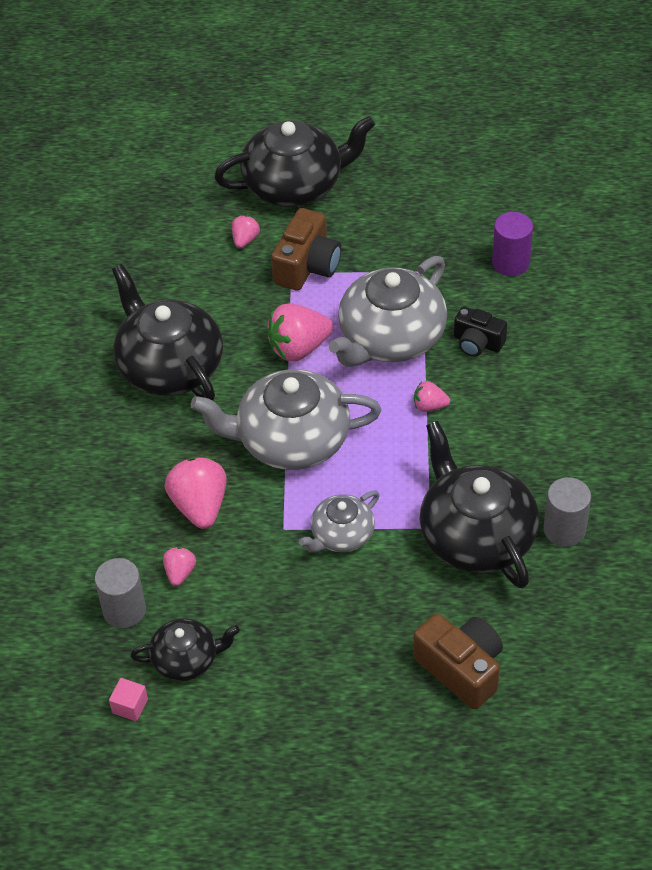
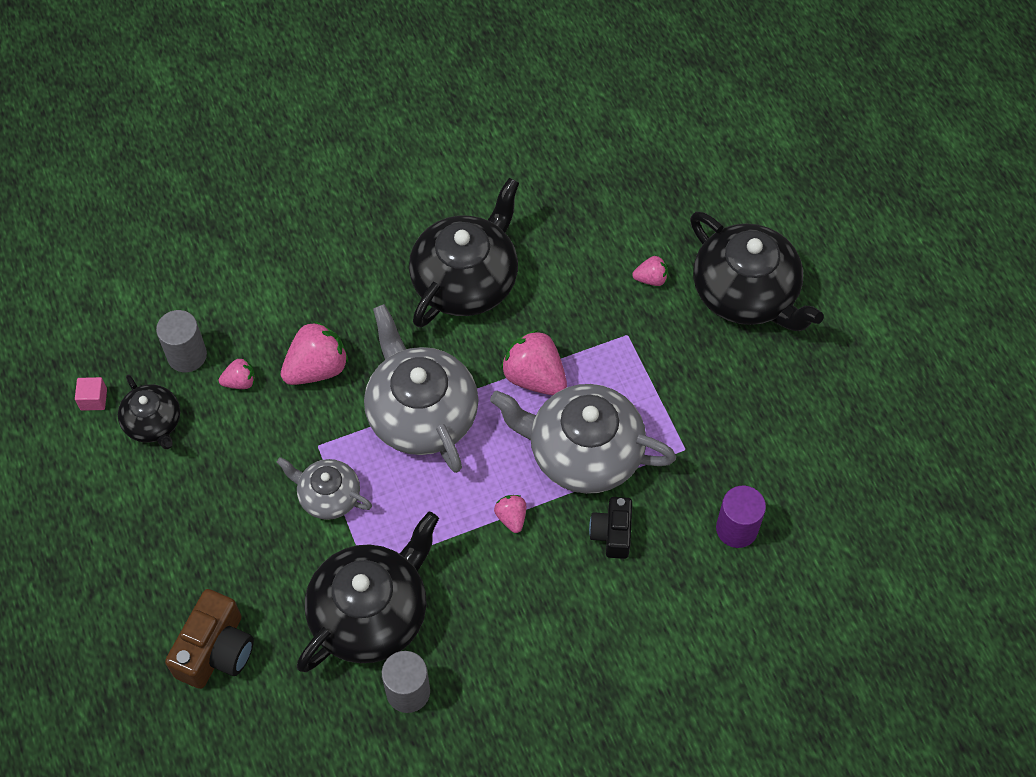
camera: 65 degrees right, 10 degrees up
(307, 266) = (642, 345): brown camera -> none

